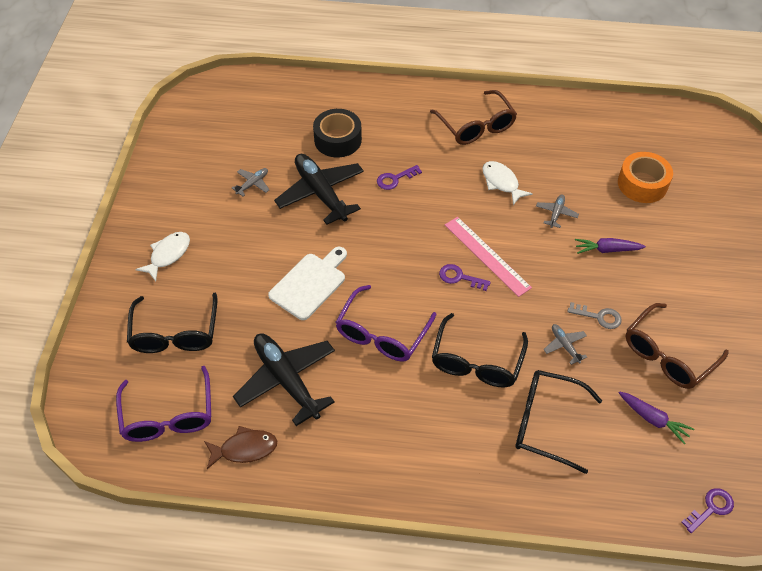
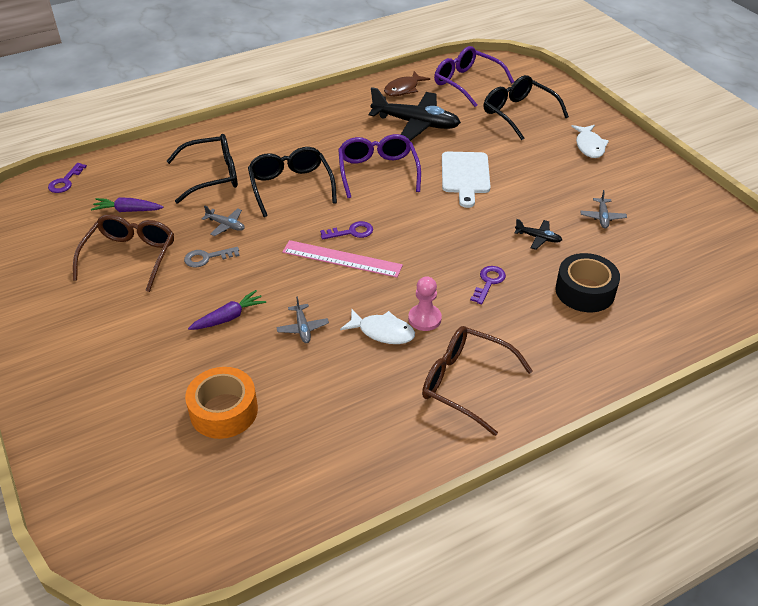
camera: 145 degrees right, 10 degrees down
(320, 193) = (538, 238): black plane -> black plane, size x0.44
(465, 177) = (424, 318): none -> pink pawn

